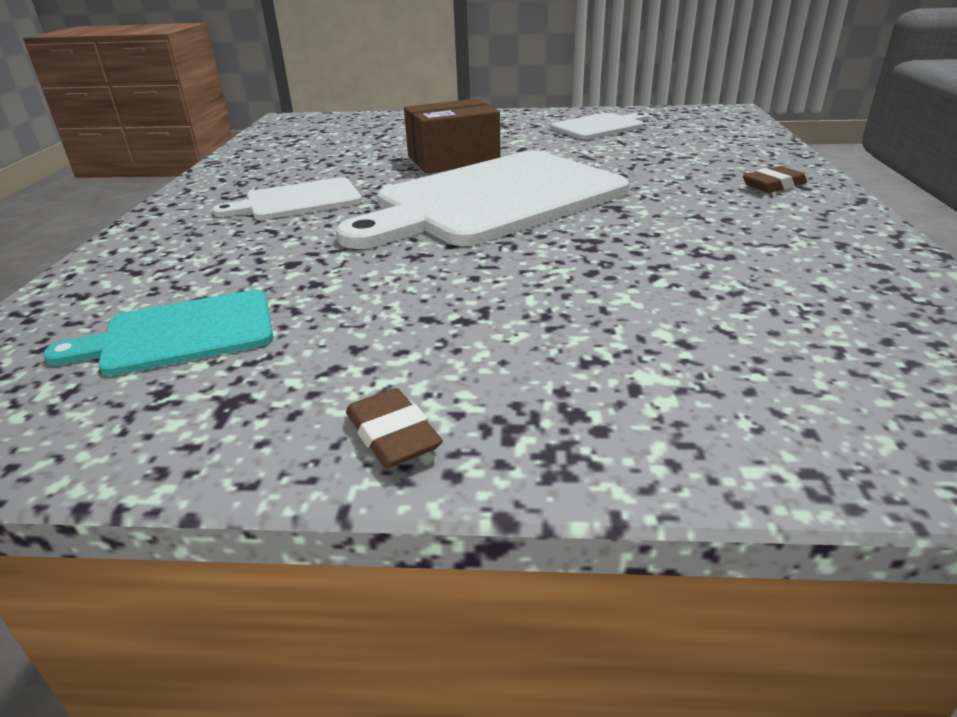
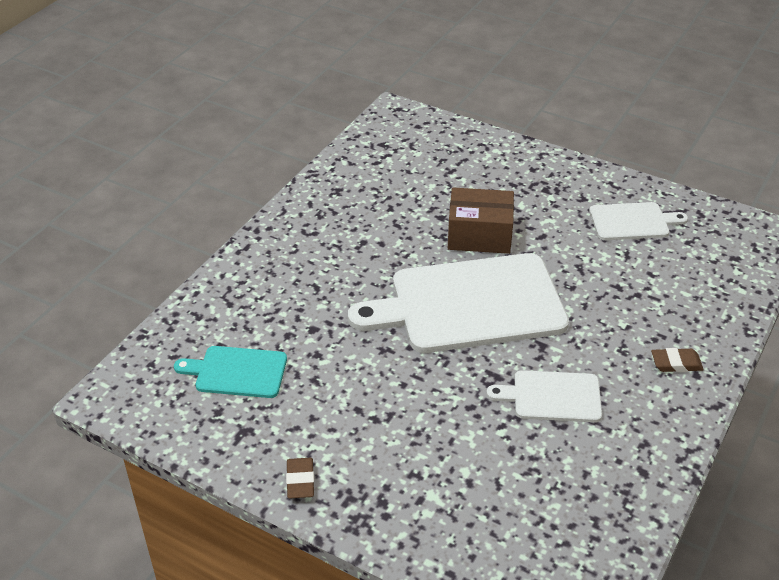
camera: 25 degrees right, 10 degrees up
(298, 201) = (346, 255): white cutting board -> white cutting board (552, 396)

